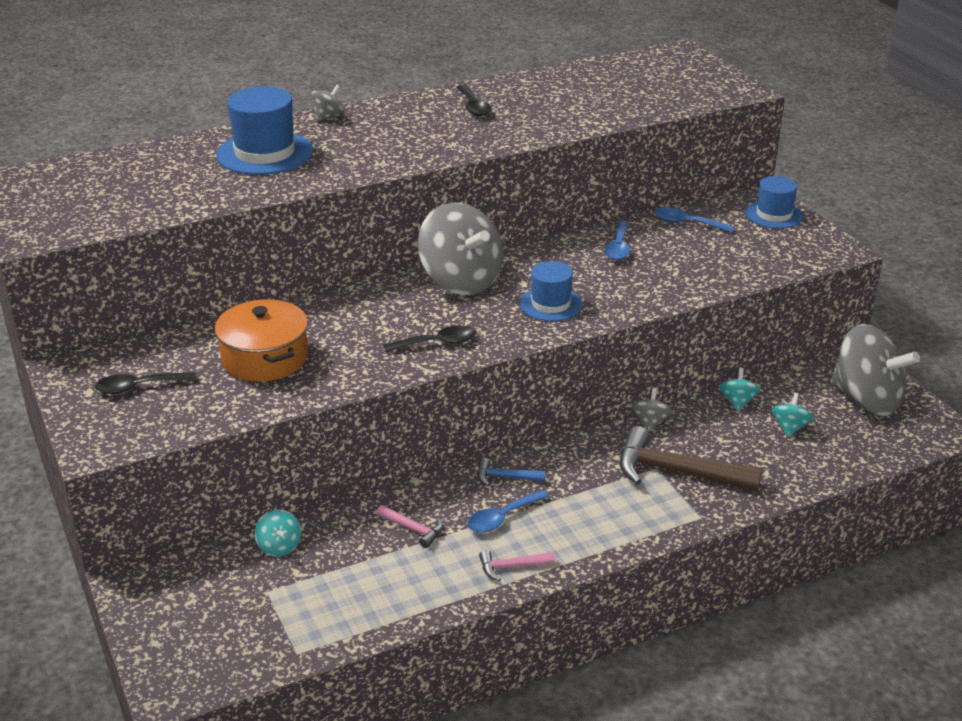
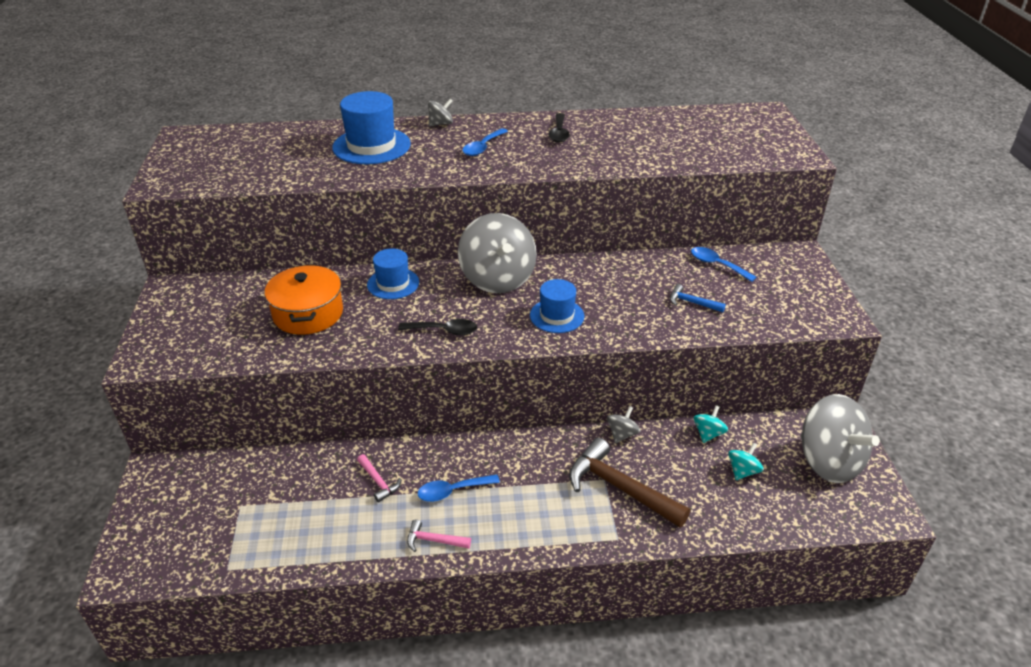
camera: 20 degrees right, 5 degrees up
(139, 387) = (205, 317): black spoon -> none
(279, 546) = (273, 468): turquoise spinning top -> none
(505, 477) = (476, 454): blue hammer -> blue hammer (692, 302)
(618, 247) = (644, 275): blue spoon -> blue spoon (483, 147)
(774, 215) = (800, 272): blue hat -> blue hat (393, 283)

